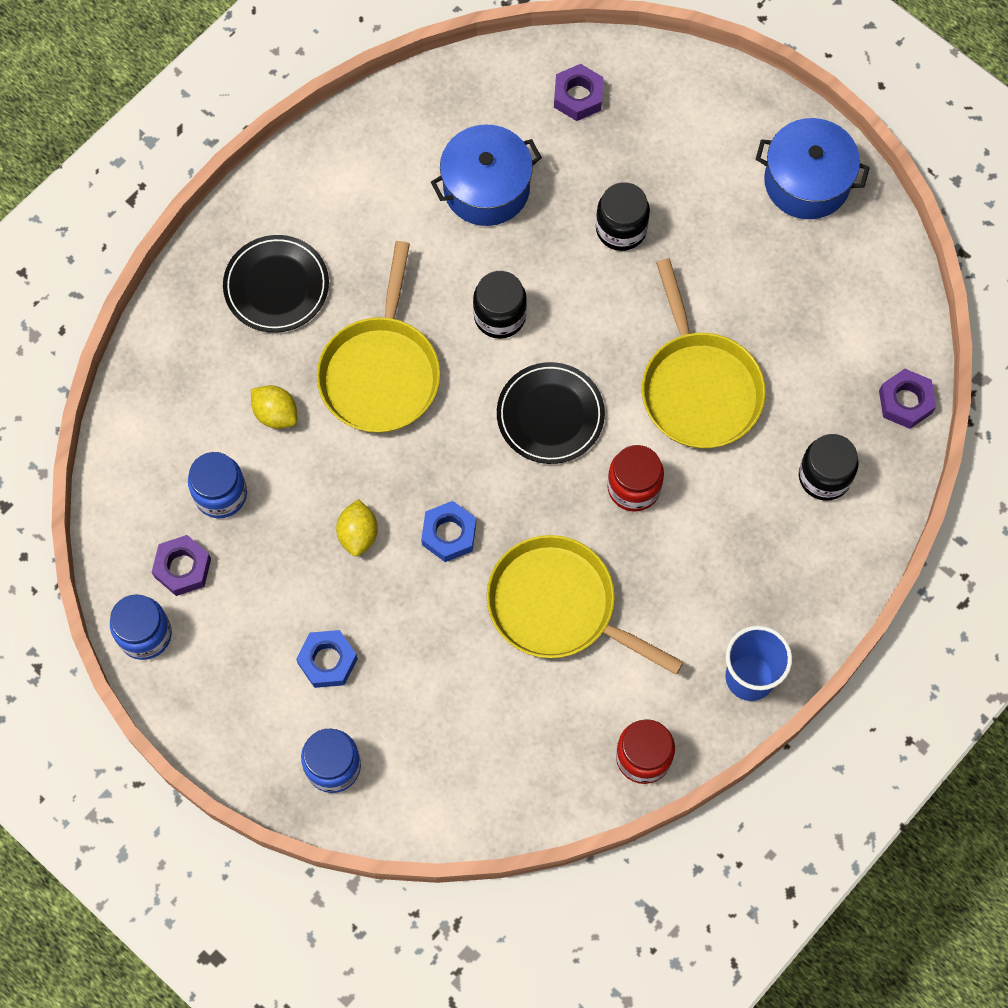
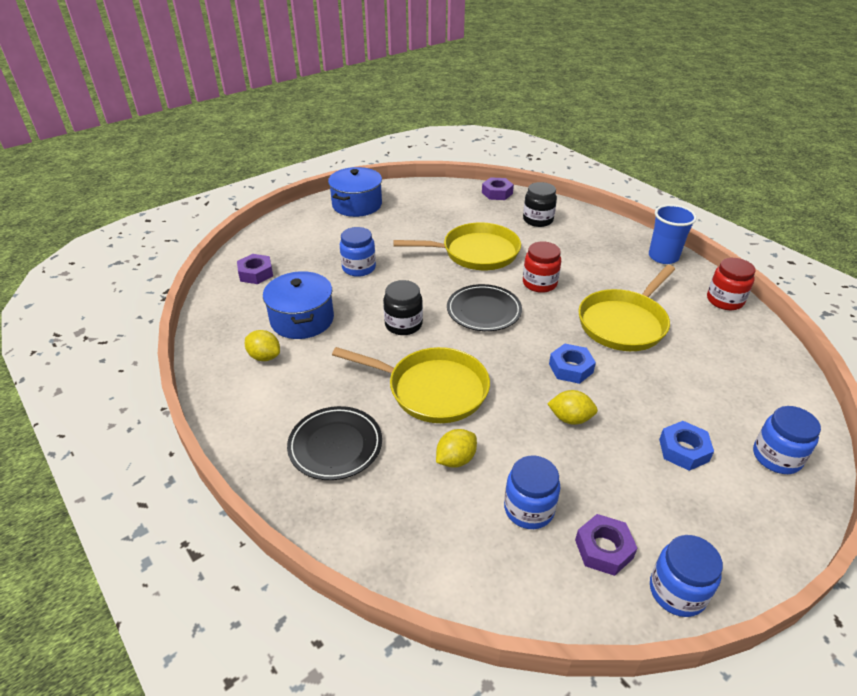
camera: 80 degrees left, 30 degrees down
(406, 167) = (264, 356): none -> yellow lemon
(621, 229) = (359, 268): black jar -> blue jar

